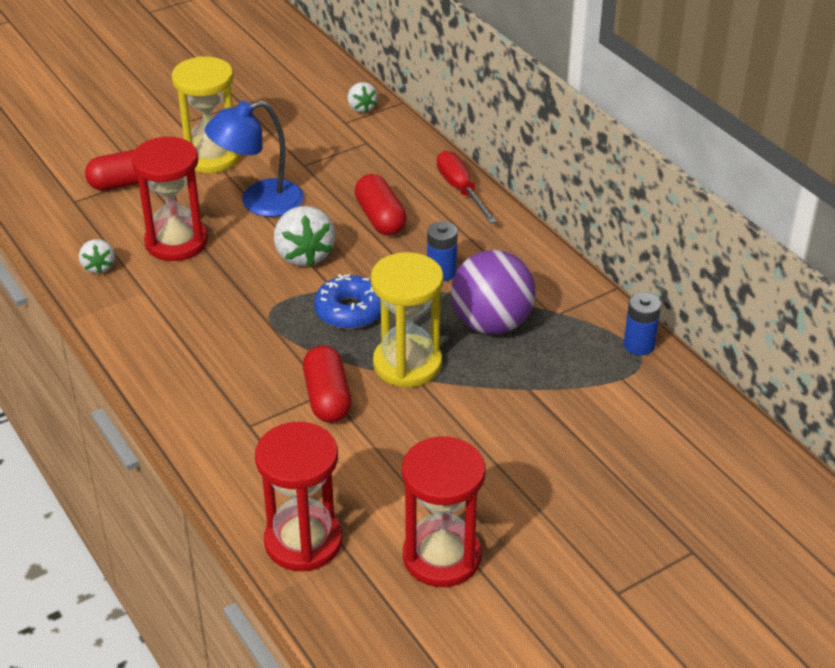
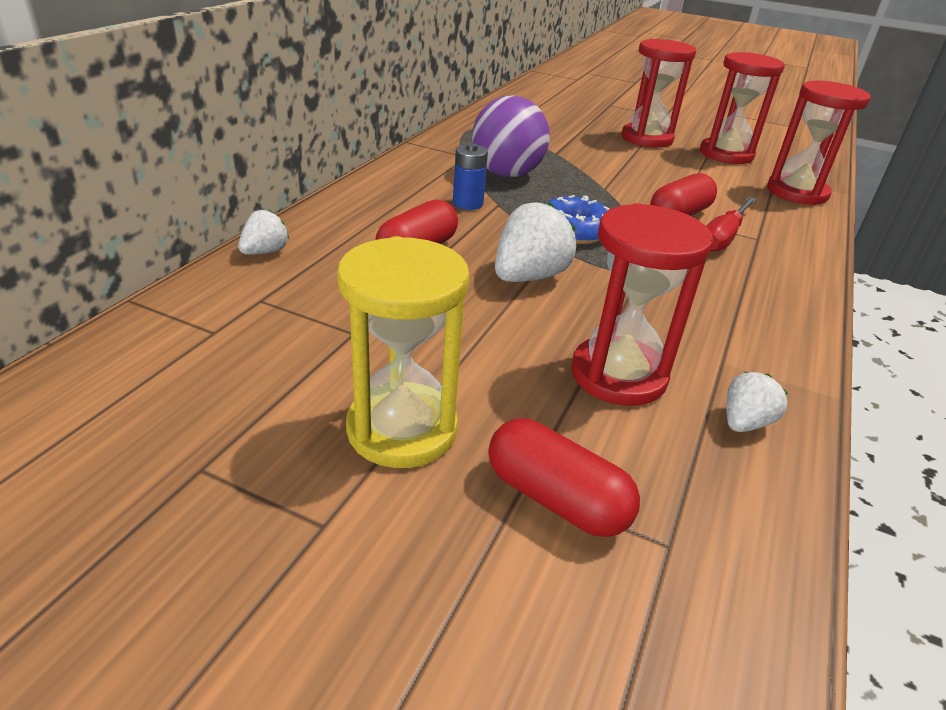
camera: 125 degrees left, 5 degrees down
(259, 202) = (469, 339): blue lamp -> none
(361, 108) = (163, 328): white strawberry -> white strawberry (265, 252)
(407, 364) = (596, 194): yellow hourglass -> none
(461, 190) = (322, 220): red screwdriver -> red screwdriver (723, 237)
(534, 505) = (646, 138): none -> red hourglass
(639, 345) = (464, 129): blue battery -> none

